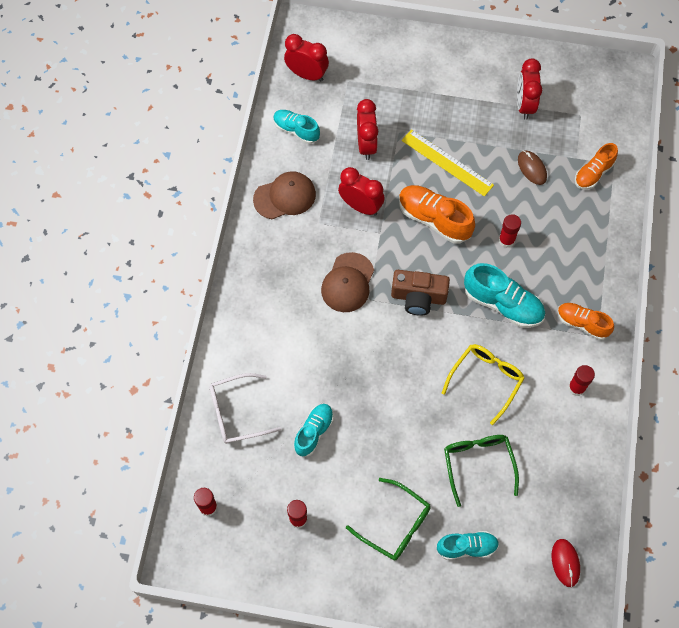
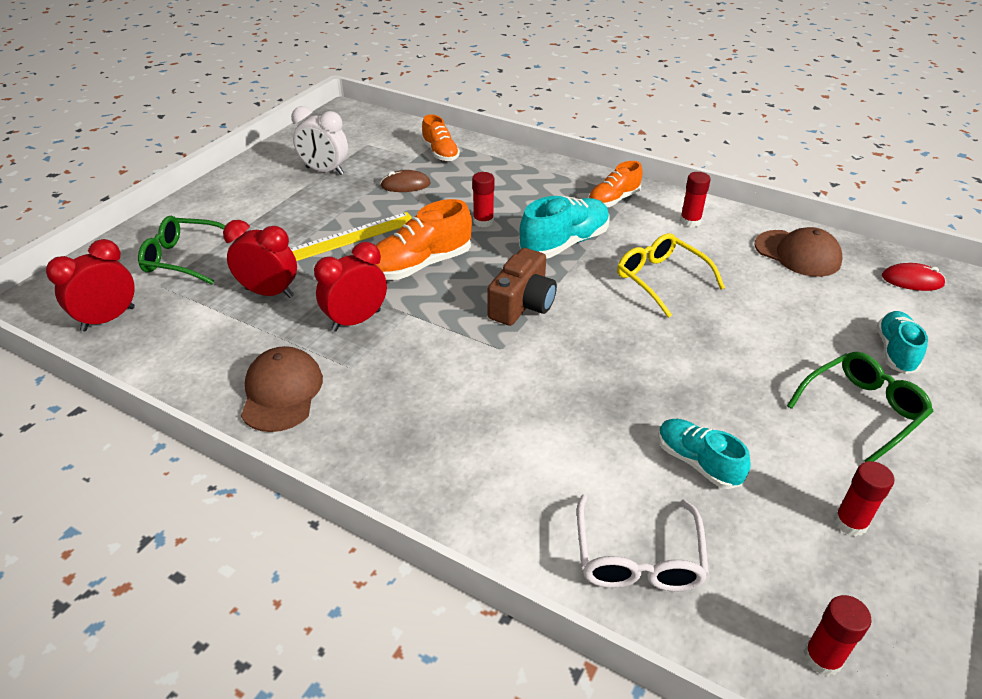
camera: 70 degrees left, 25 degrees down
(296, 130) = (185, 352): turquoise shoe -> none
(348, 283) = (465, 362): brown cap -> brown cap (797, 253)
(478, 464) = (776, 313): green glasses -> green glasses (185, 258)
(524, 105) = (324, 171): red clock -> white clock

